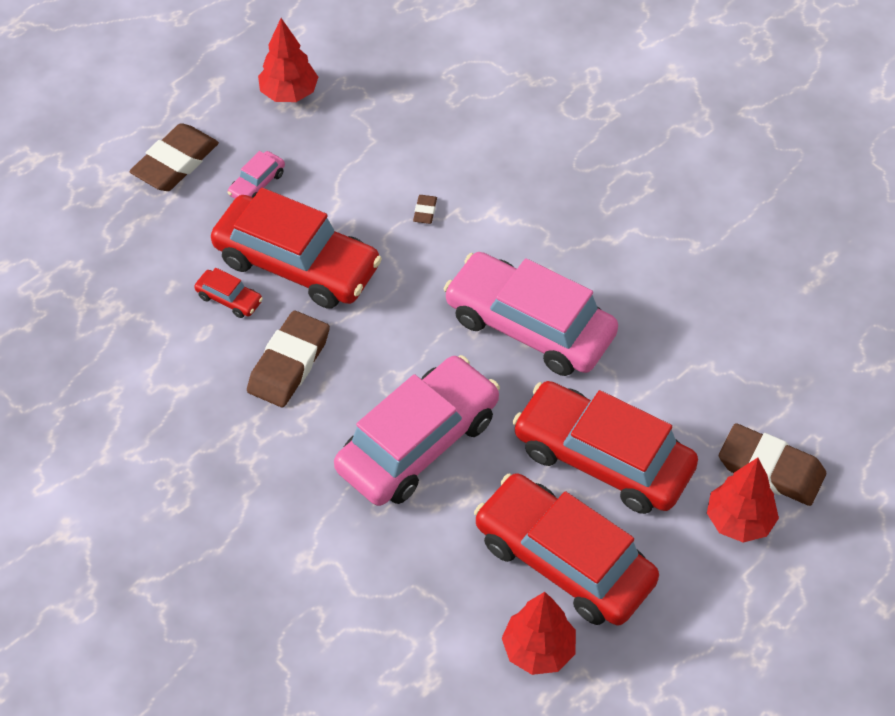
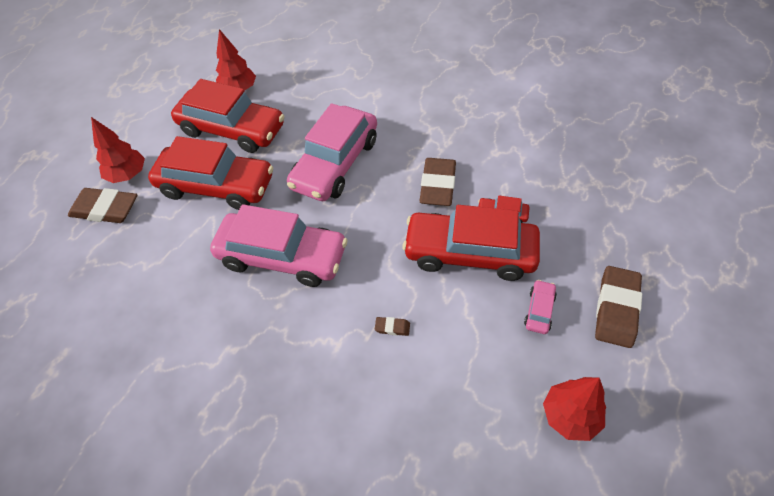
camera: 165 degrees right, 0 degrees up
(425, 211) = (392, 327): brown eraser -> brown eraser turned 75 degrees counterclockwise

